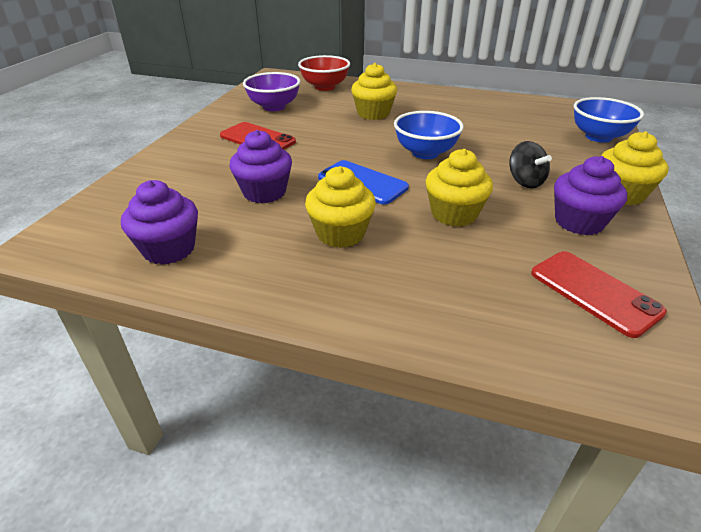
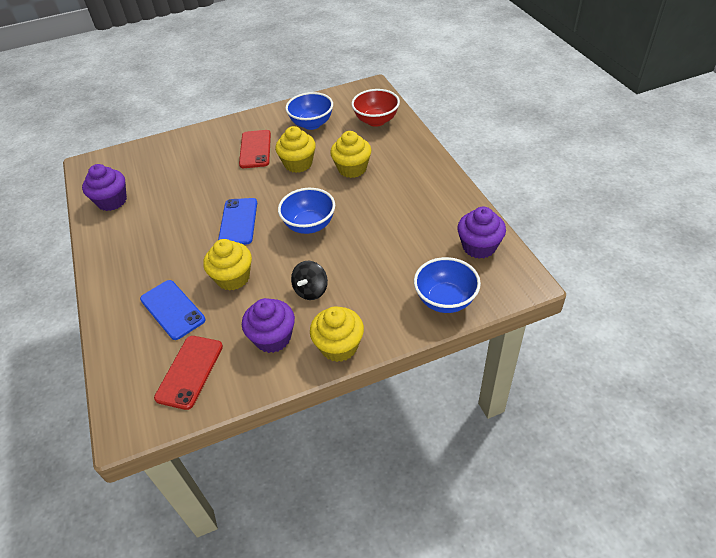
camera: 55 degrees right, 10 degrees up
(264, 192) = (191, 194): purple cupcake -> purple cupcake (479, 246)
(274, 107) = (312, 124): purple bowl -> blue bowl
(340, 233) = (172, 246): yellow cupcake -> yellow cupcake (298, 164)
(464, 269) = (172, 309): none -> blue phone

